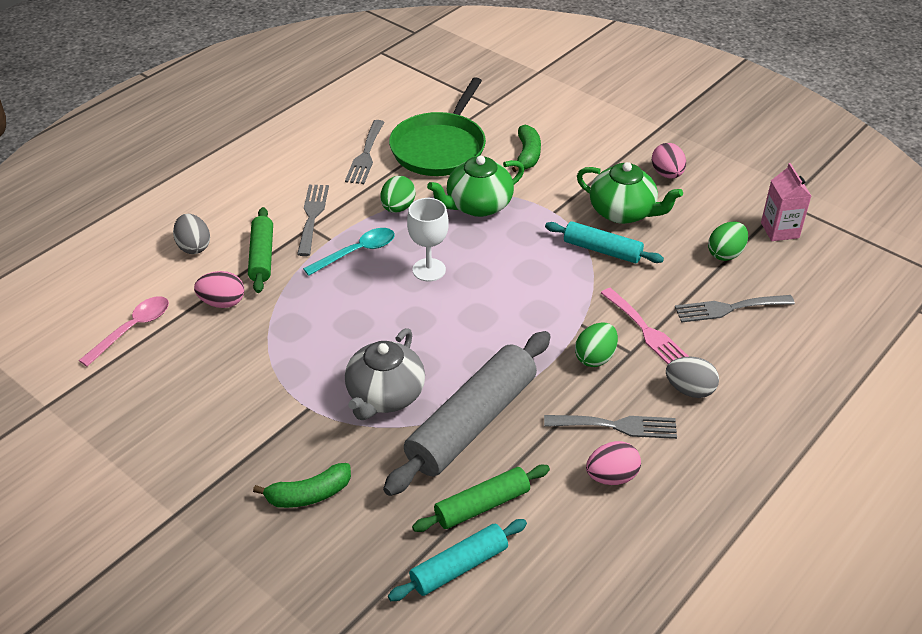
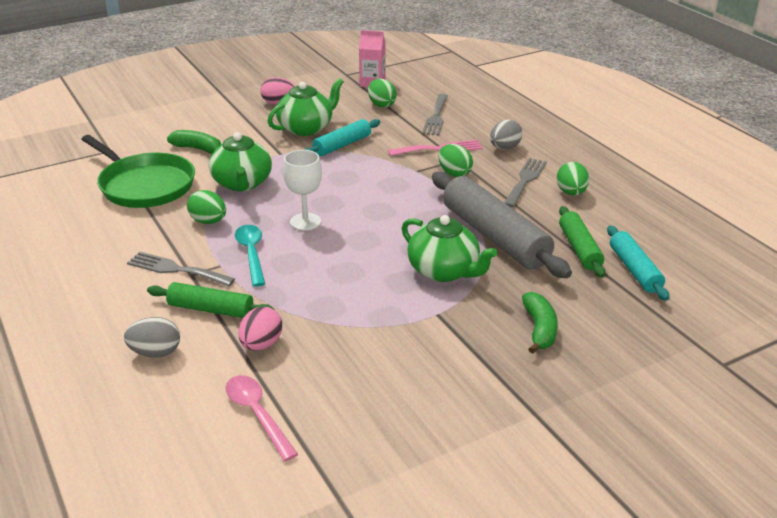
camera: 70 degrees left, 10 degrees down
(365, 155) = (113, 224): grey fork -> none
(385, 396) = (444, 271): grey teapot -> green teapot
(611, 476) = (571, 193): pink egg -> green egg

